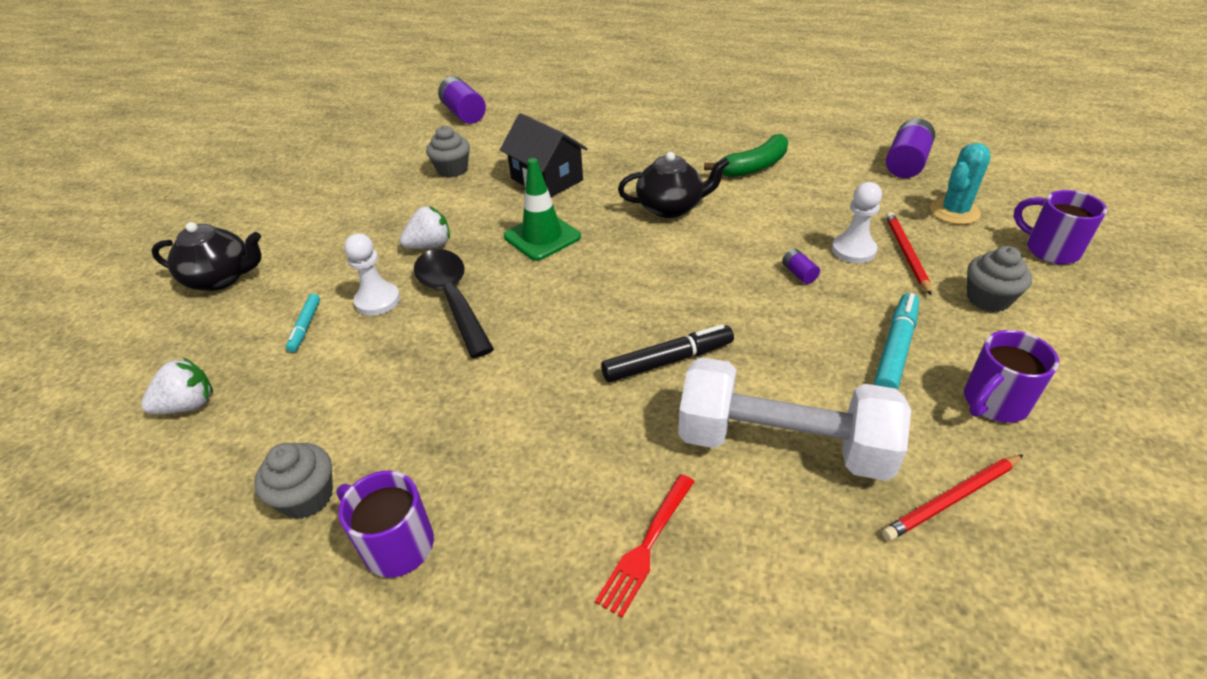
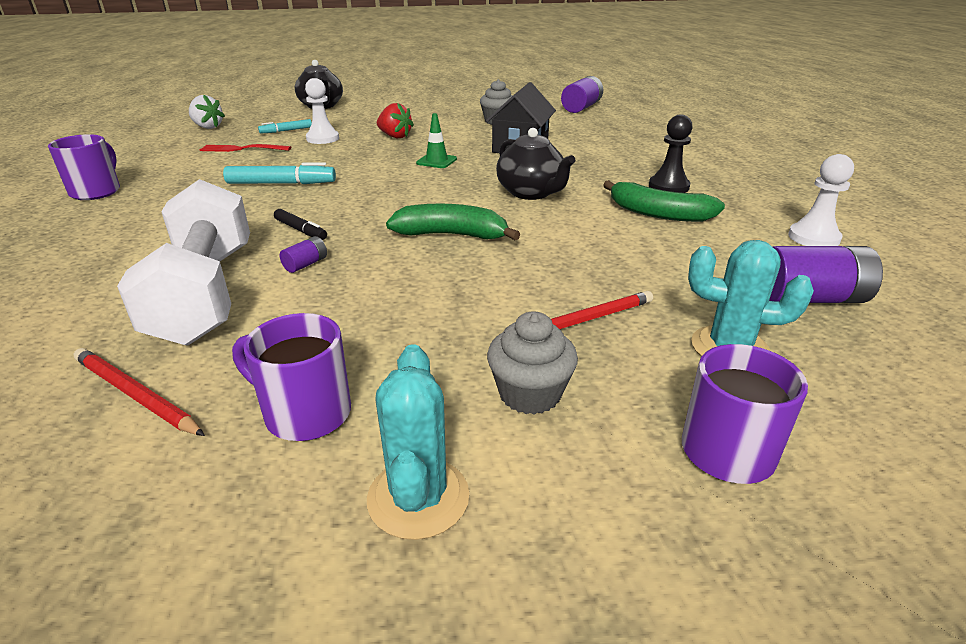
camera: 60 degrees right, 10 degrees down
(307, 497) = (136, 165): grey cupcake -> none
(430, 245) = (395, 136): white strawberry -> red strawberry
(451, 298) = (338, 154): black spoon -> none
(542, 237) = (436, 161): green traffic cone -> green traffic cone, size x0.62
(646, 546) = (87, 259): red fork -> red fork (242, 149)
(667, 361) = (301, 230): black marker -> black marker, size x0.61
(705, 144) = (668, 187): none -> black pawn
(735, 272) = (451, 235): none -> green banana
(799, 274) = (475, 264): purple battery -> purple battery (305, 264)
(853, 250) = (551, 288): white pawn -> white pawn (813, 238)
(895, 349) = (376, 334): turquoise marker -> turquoise marker (281, 183)
(1084, 368) = (418, 498): none -> turquoise cactus

